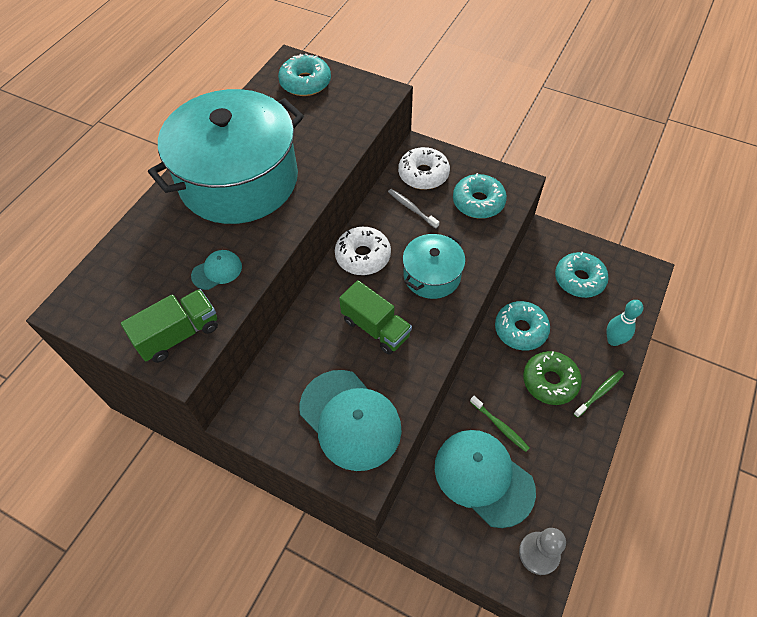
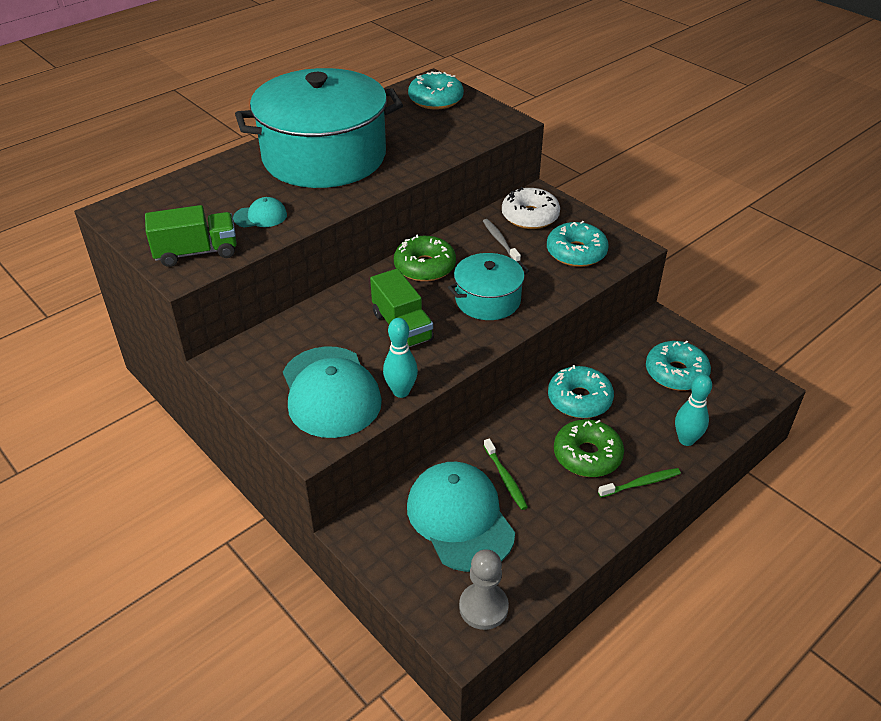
camera: 20 degrees right, 15 degrees down
(363, 256) = (425, 267): white donut -> green donut
(408, 397) = (401, 391): none -> turquoise bowling pin

